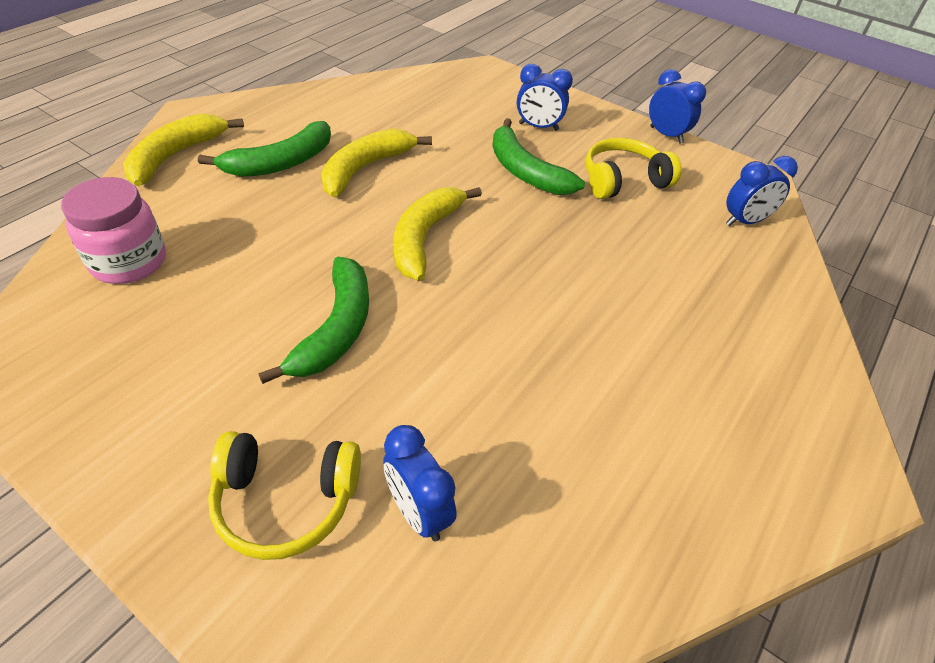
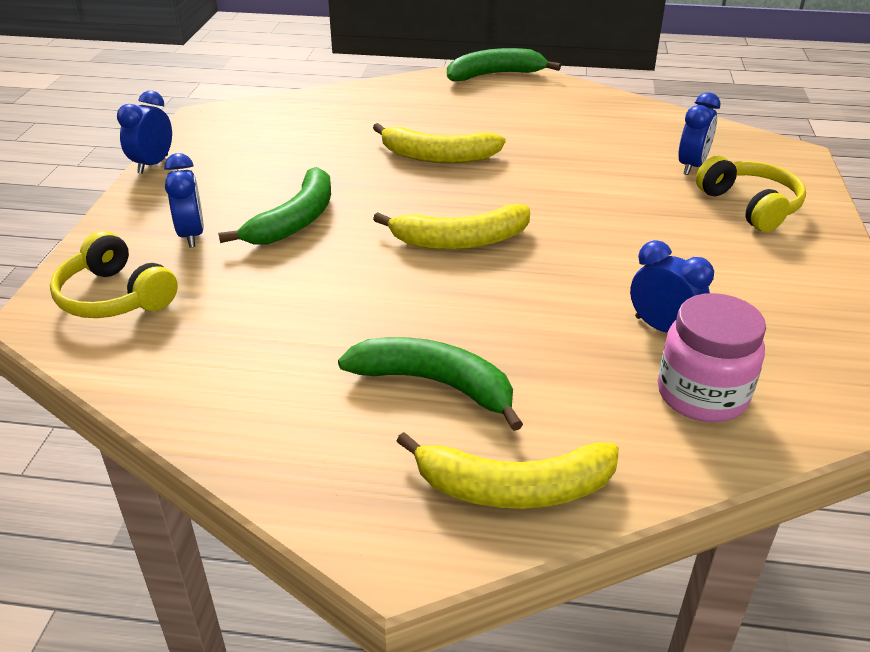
camera: 115 degrees left, 10 degrees down
(336, 328) = (613, 242): green banana -> green banana (494, 75)
(365, 169) = (385, 316): yellow banana -> yellow banana (438, 156)
(623, 180) = (264, 170): yellow headphones -> yellow headphones (115, 297)
(745, 221) = (281, 115): blue clock -> blue clock (662, 328)

